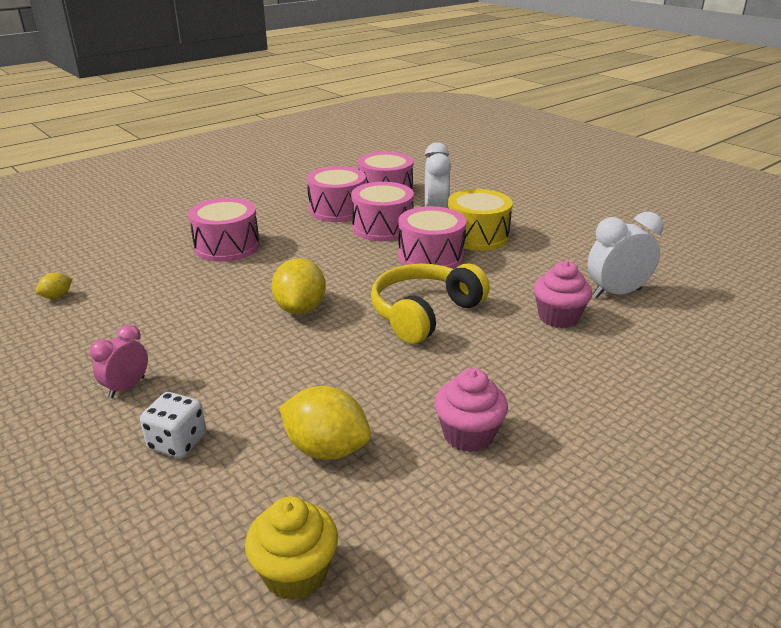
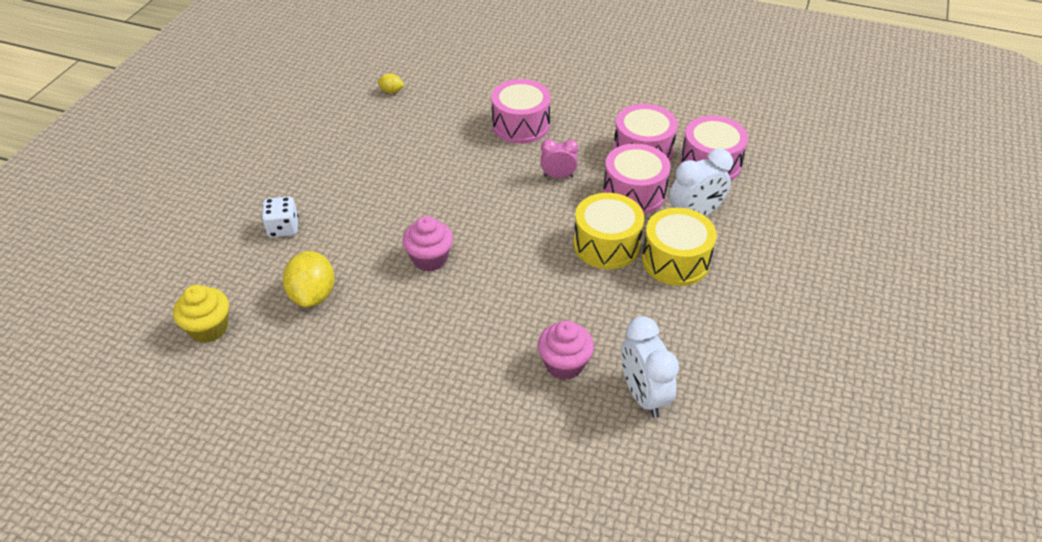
camera: 60 degrees right, 15 degrees up
(127, 387) = (319, 179): pink clock -> pink clock (558, 176)
(300, 309) = (462, 208): yellow lemon -> none
(424, 313) = (506, 277): yellow headphones -> none
(431, 256) = (606, 245): pink drum -> yellow drum
(468, 435) = (366, 359): pink cupcake -> pink cupcake (430, 259)
(616, 293) = (643, 395): white clock -> white clock turned 150 degrees counterclockwise

